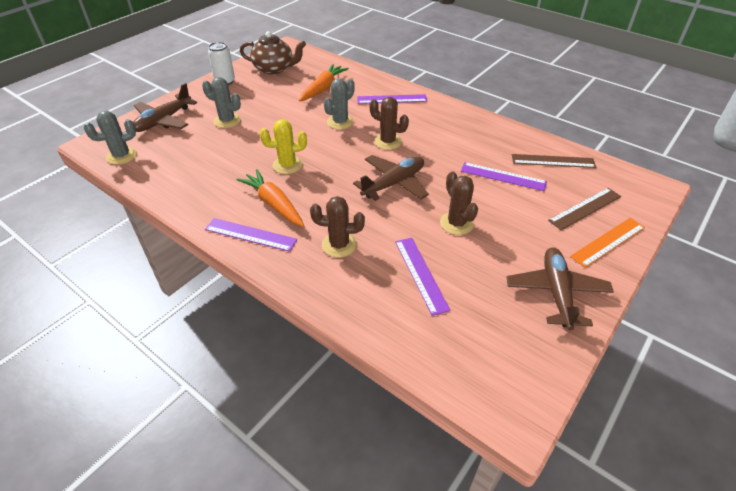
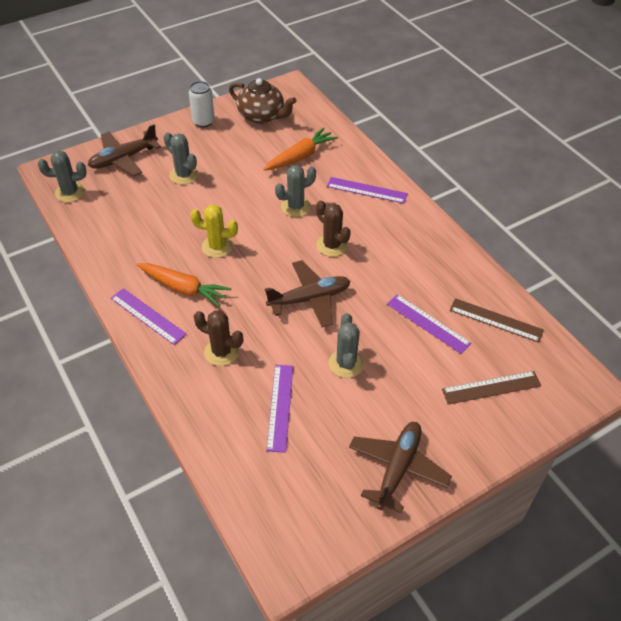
camera: 20 degrees right, 5 degrees up
(274, 204) = (183, 288): orange carrot -> orange carrot turned 135 degrees clockwise
(456, 223) = (346, 363): brown cactus -> grey cactus
(608, 242) = (488, 432): orange ruler -> none

